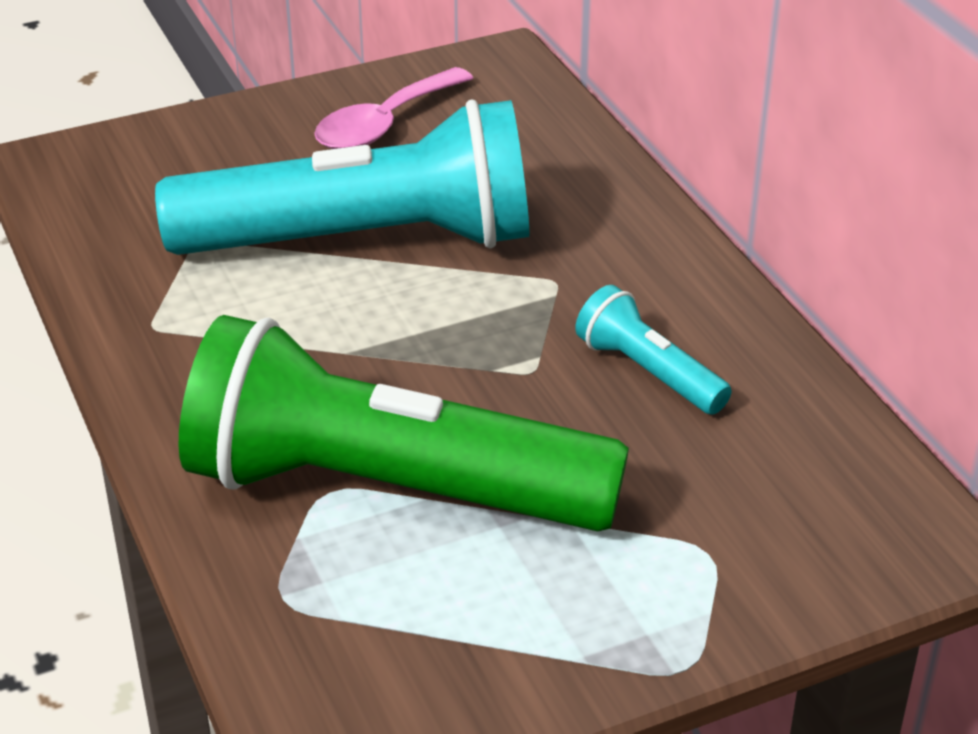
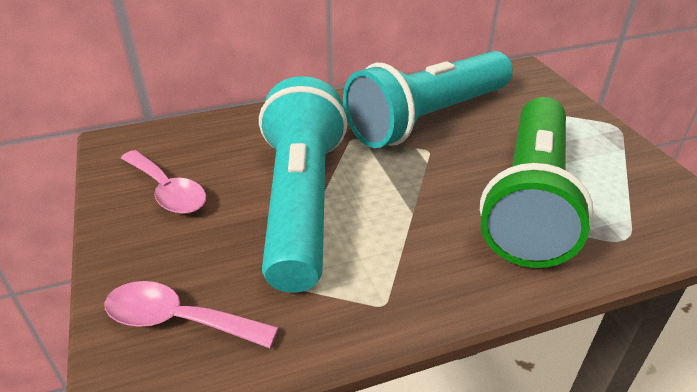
camera: 85 degrees left, 0 degrees up
(141, 174) = (178, 320): none -> pink spoon
(648, 372) = (428, 118): turquoise flashlight -> turquoise flashlight, size x2.32

